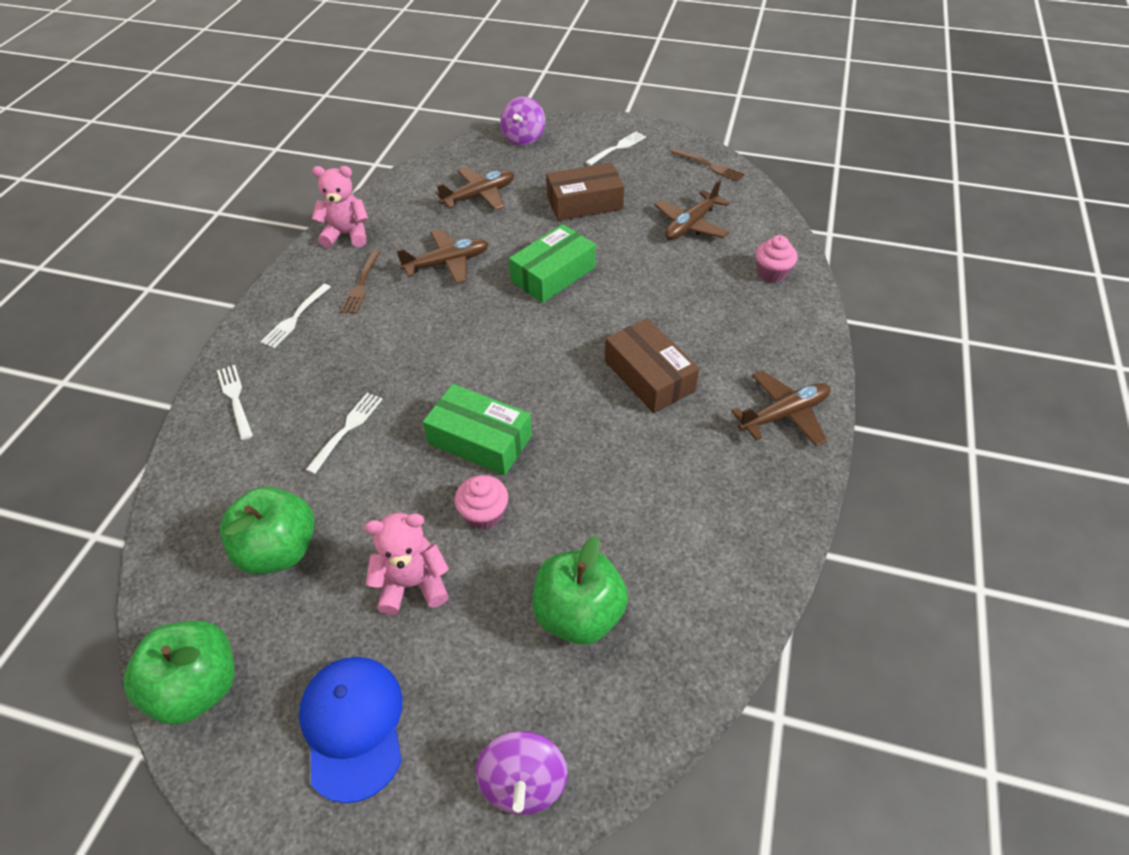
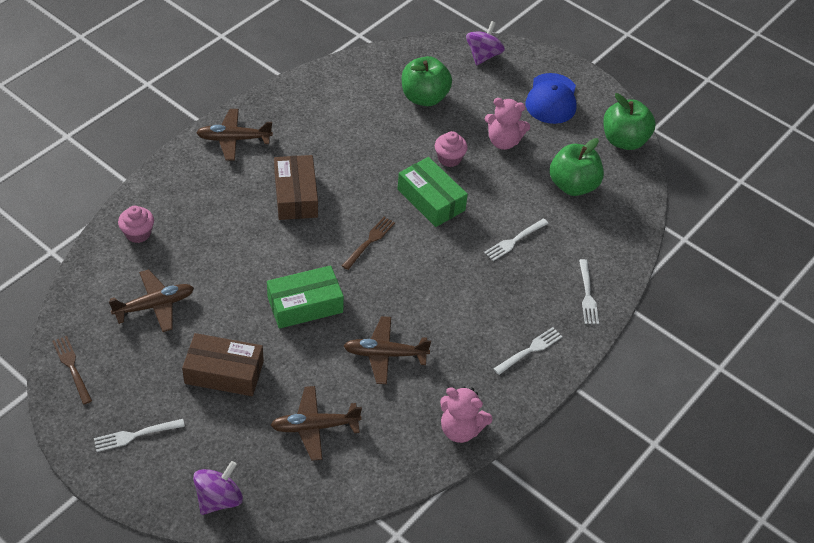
camera: 160 degrees left, 0 degrees up
(361, 284) = (466, 362): brown fork -> brown fork (369, 241)

